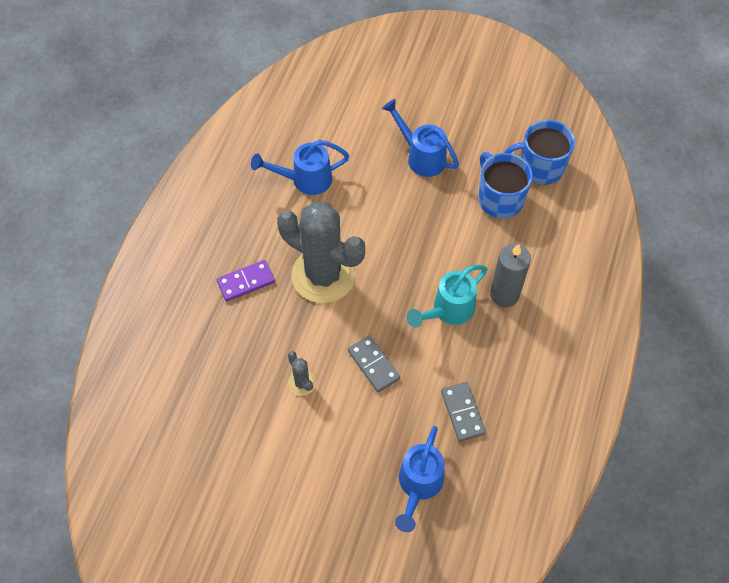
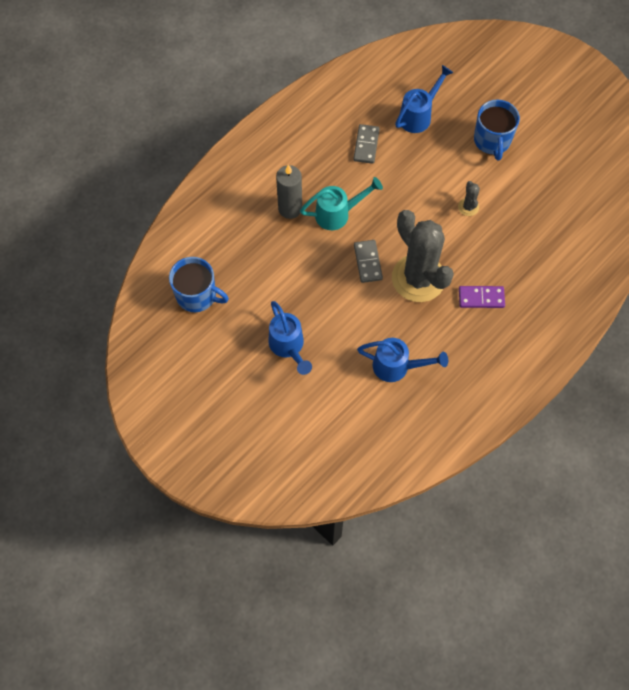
camera: 155 degrees left, 5 degrees up
(373, 364) = (411, 199): grey domino -> grey domino (367, 262)
(499, 199) = (247, 282): blue mug -> blue mug (492, 141)

